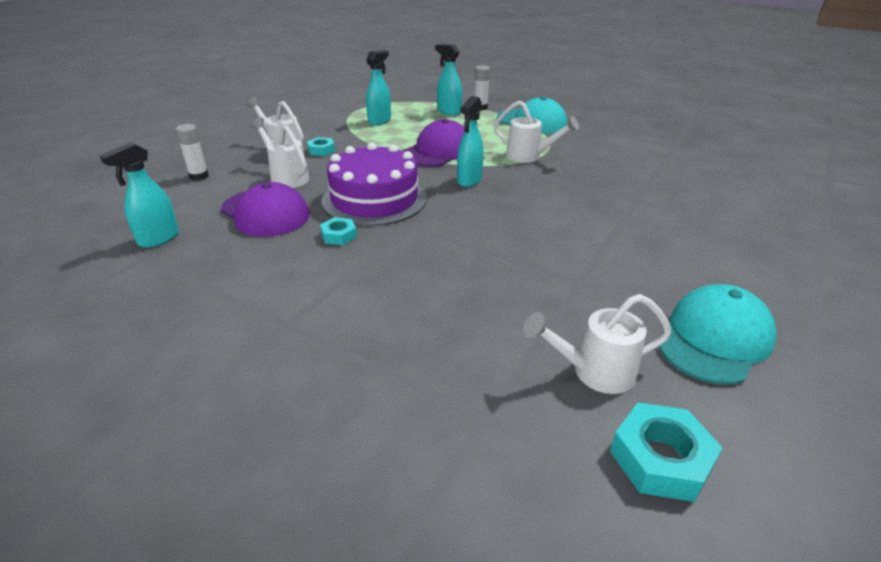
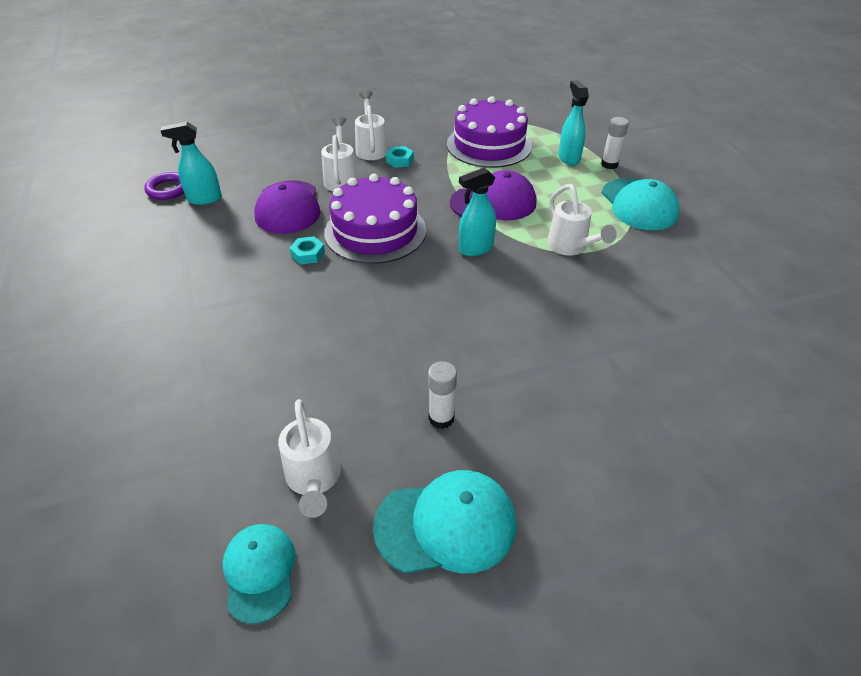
camera: 40 degrees right, 10 degrees up
(97, 247) = (168, 189): none -> purple ring
(199, 176) = (287, 151): white glue stick -> white glue stick (441, 418)
(379, 121) = (489, 145): turquoise spray bottle -> purple cake
(594, 372) = (314, 480): white watering can -> white watering can turned 135 degrees counterclockwise
(660, 459) = (259, 572): turquoise nut -> turquoise cap

